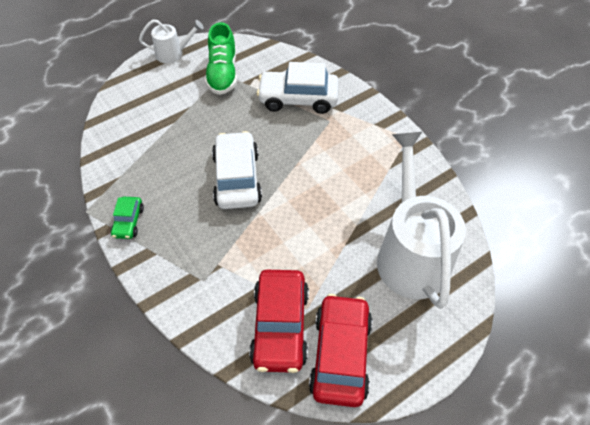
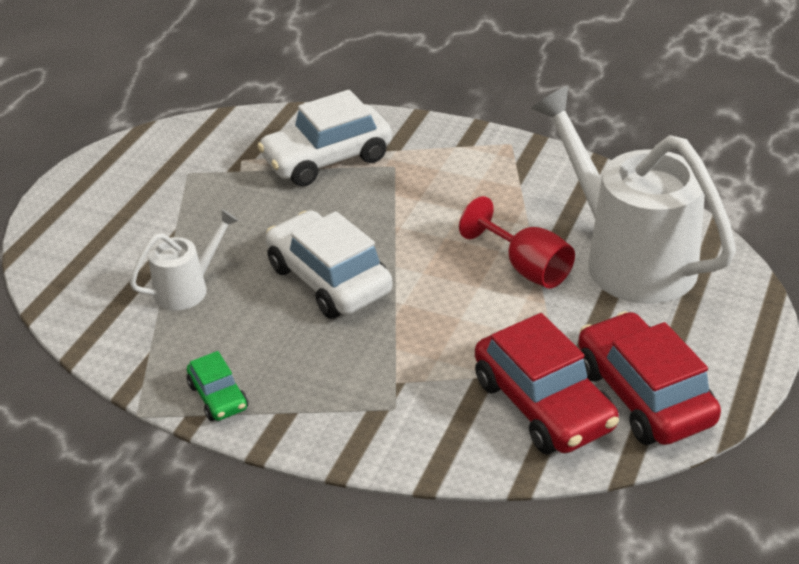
camera: 30 degrees left, 15 degrees down
(174, 54) = (85, 178): white watering can -> white watering can (188, 288)
(222, 74) = (187, 173): green shoe -> none
(346, 228) = (526, 268): none -> red goblet

